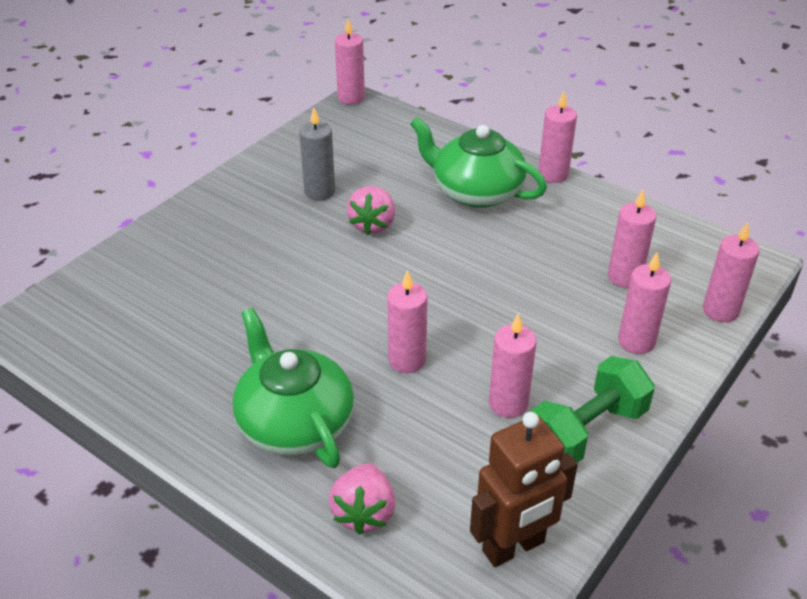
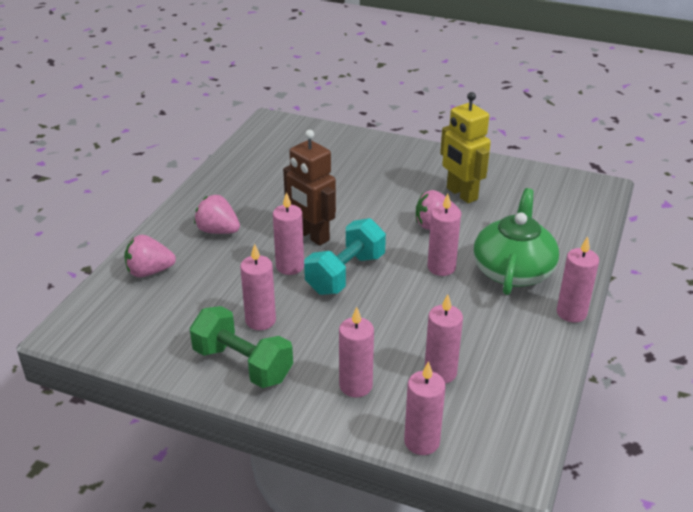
camera: 75 degrees right, 5 degrees down
(294, 422) = (218, 231): green teapot -> pink strawberry
(319, 192) = (461, 194): grey candle -> yellow robot
(351, 98) = (604, 184): pink candle -> pink candle (441, 267)
(439, 313) = (345, 274): none -> turquoise dumbbell
(514, 547) = (129, 339): brown robot -> brown robot (312, 236)

